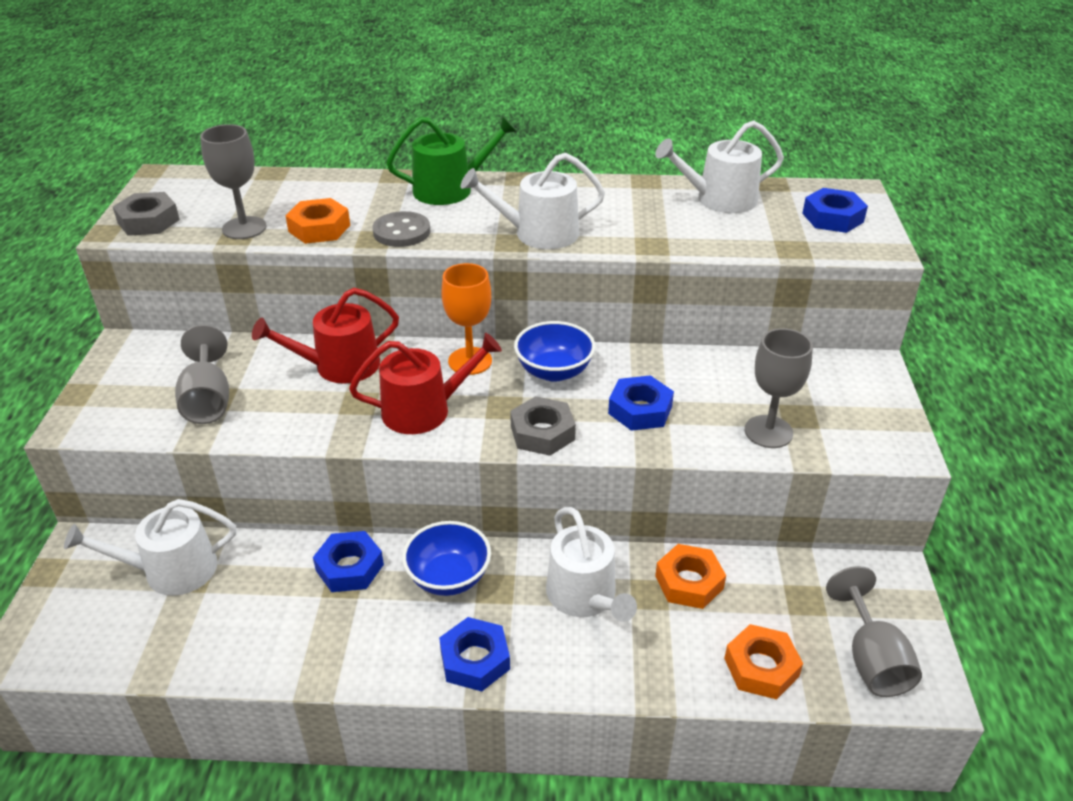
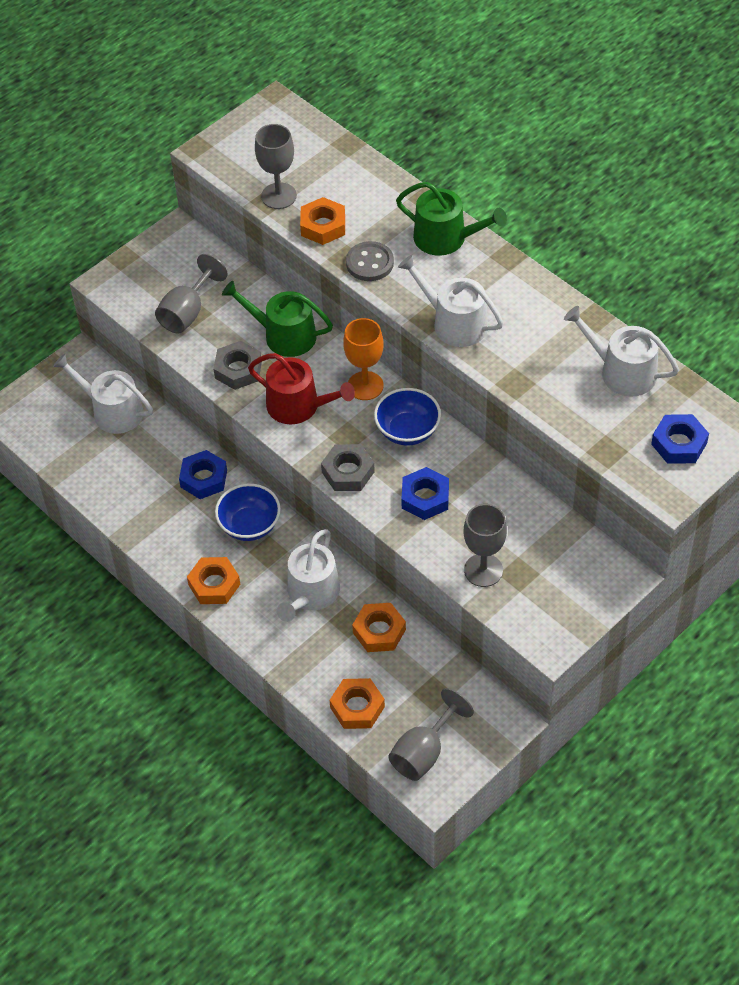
camera: 45 degrees right, 15 degrees up
(148, 221) = (229, 152): grey nut -> grey nut (238, 370)
(339, 366) = (283, 335): red watering can -> green watering can
(475, 660) = (214, 584): blue nut -> orange nut

